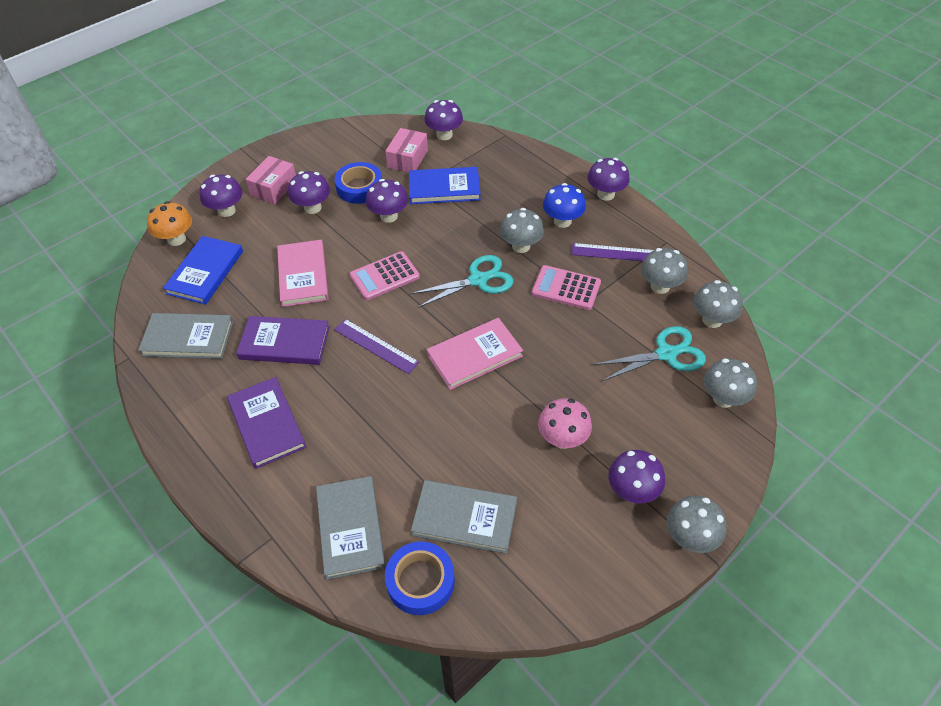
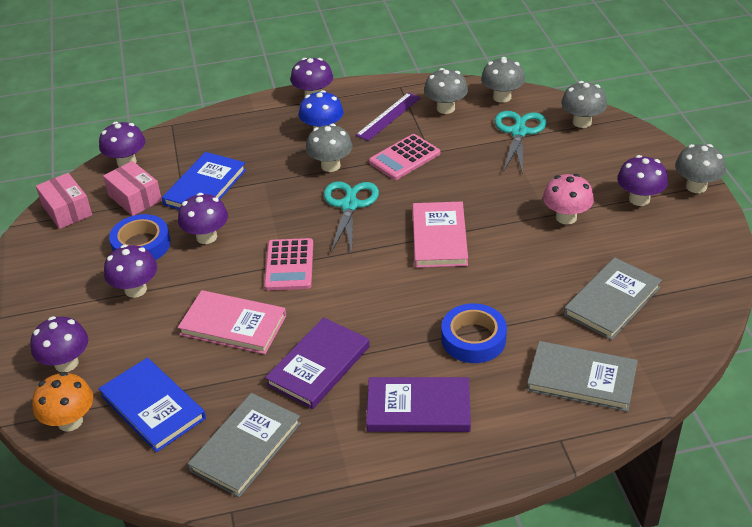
camera: 60 degrees left, 10 degrees down
(274, 188) = (70, 312): pink box -> pink box (67, 210)
(375, 346) = (376, 299): purple ruler -> none
(420, 581) = (660, 348): blue tape -> blue tape (473, 339)

